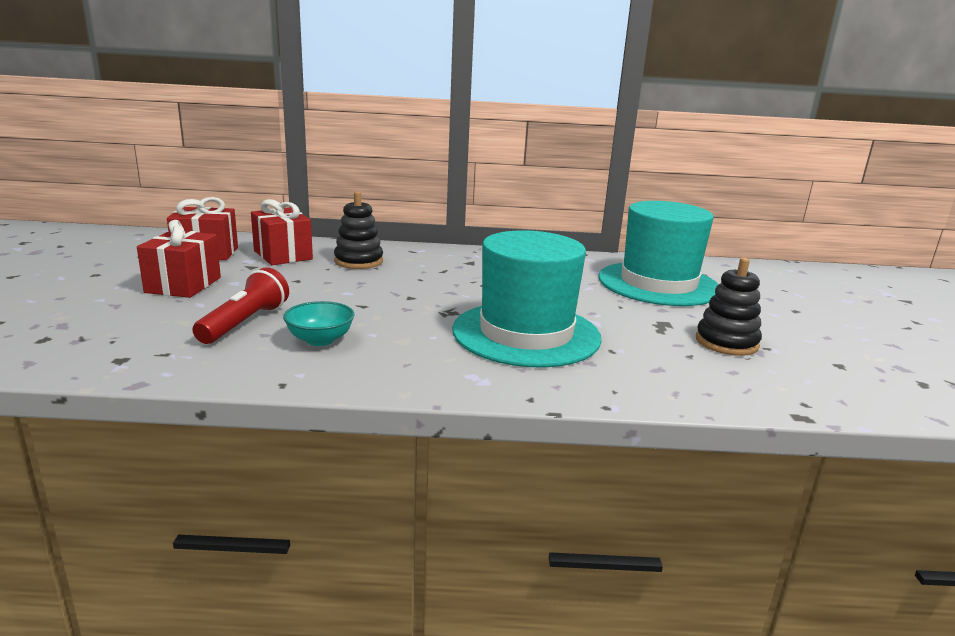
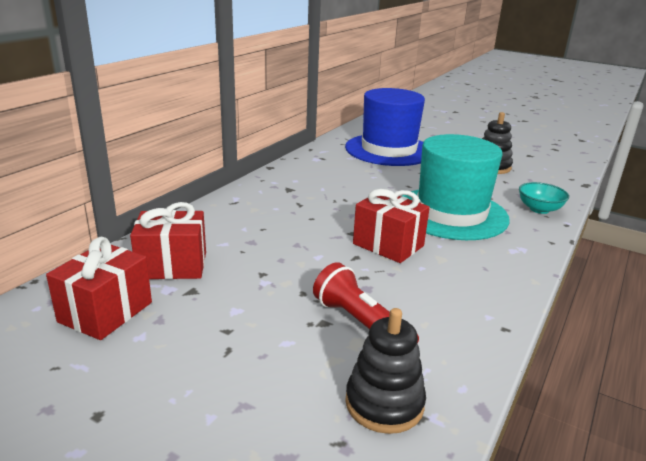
camera: 60 degrees left, 5 degrees up
(183, 285) = (214, 345): red gift -> red gift (388, 245)
(320, 340) = (422, 293): turquoise bowl -> turquoise bowl (539, 209)
(358, 261) = (237, 232): black stacking toy -> black stacking toy (384, 403)
(658, 284) = (388, 150): turquoise hat -> blue hat

